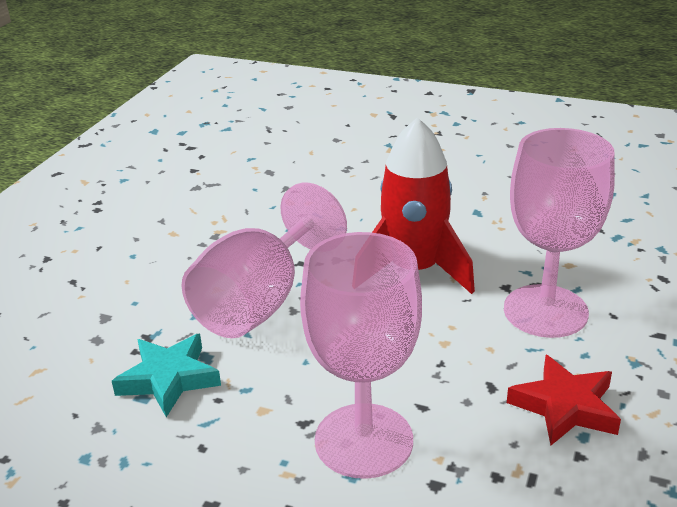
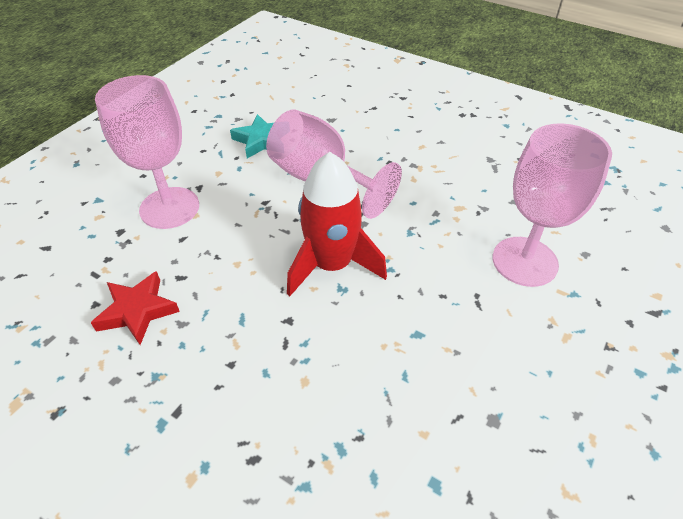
camera: 100 degrees right, 15 degrees up
(545, 311) = (244, 336): pink goblet -> pink goblet (524, 261)

